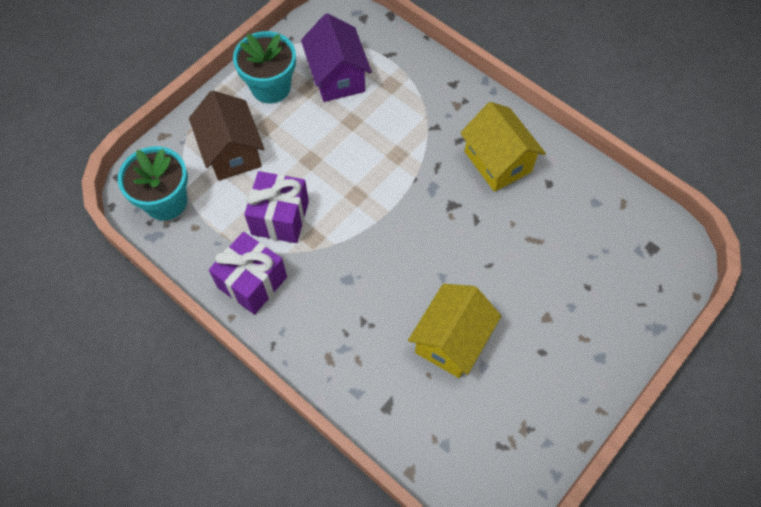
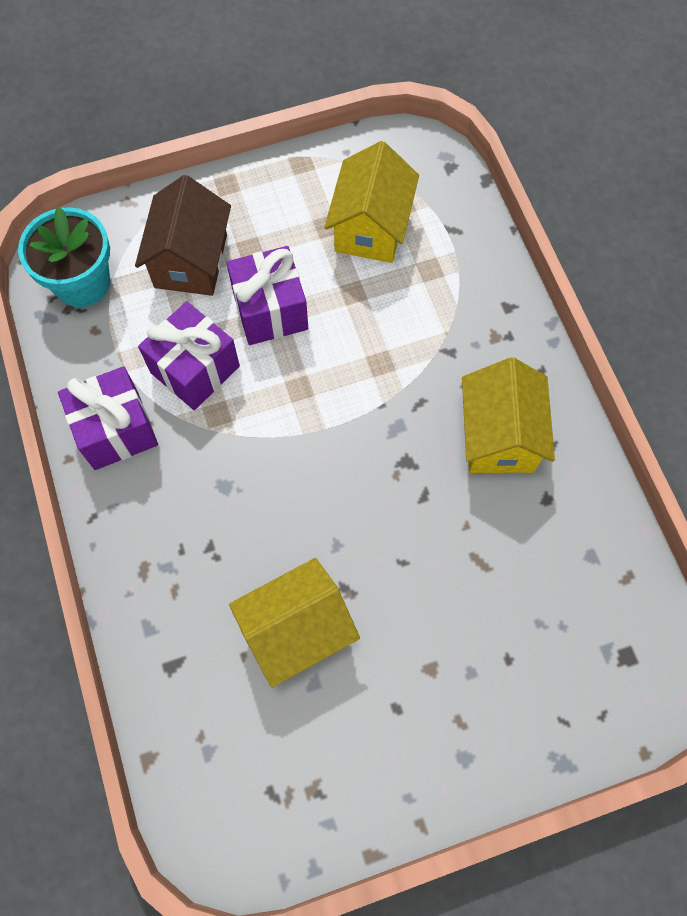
camera: 30 degrees right, 5 degrees up
(271, 87) = (284, 202): turquoise flower pot -> none
(306, 157) = (270, 310): none -> purple gift
(337, 77) = (371, 228): purple house -> yellow house

